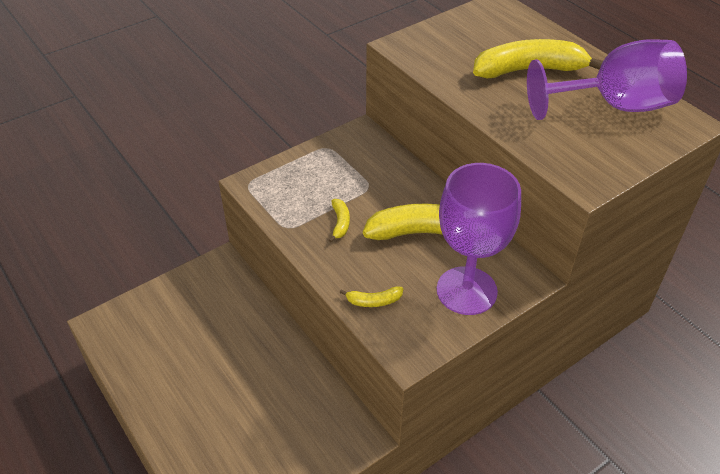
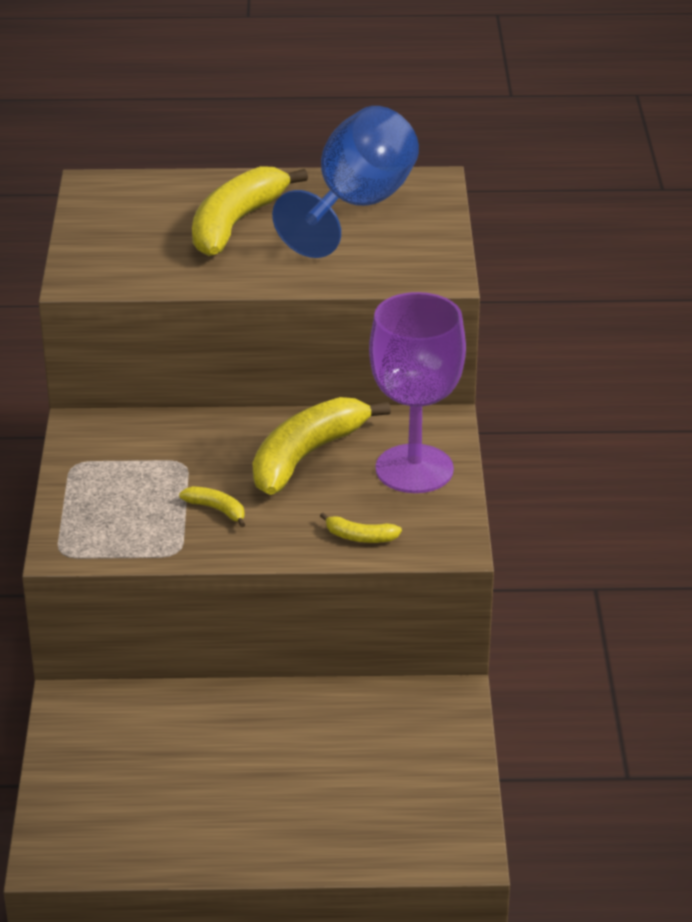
camera: 55 degrees left, 10 degrees down
(374, 301) = (360, 537): yellow banana -> yellow banana turned 75 degrees clockwise
(614, 106) = (356, 206): purple goblet -> blue goblet

